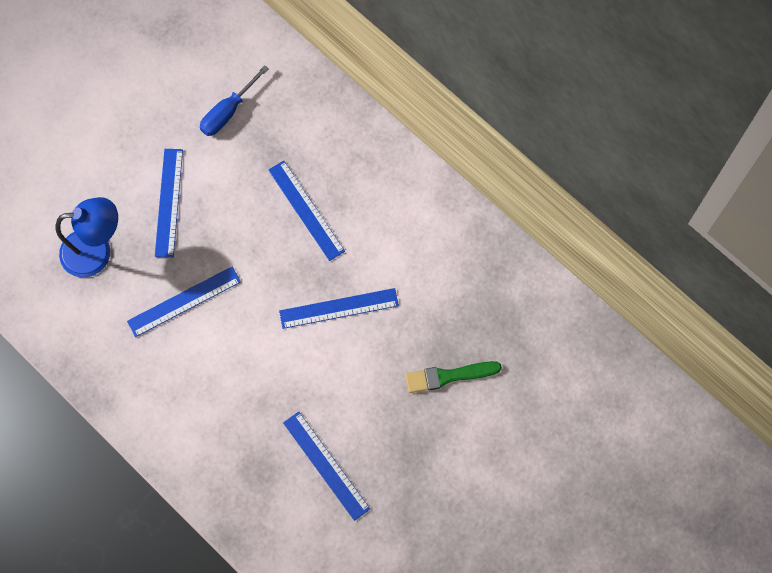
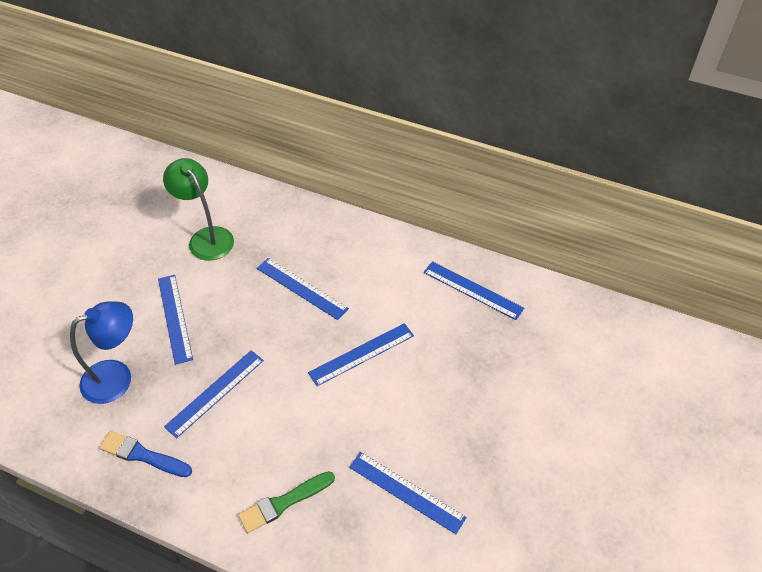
camera: 20 degrees left, 20 degrees down
(100, 343) = (143, 455): none -> blue brush
(228, 111) = (206, 237): blue screwdriver -> green lamp
(448, 376) = (484, 377): green brush -> green brush (284, 502)
(482, 273) = (473, 290): none -> blue ruler

